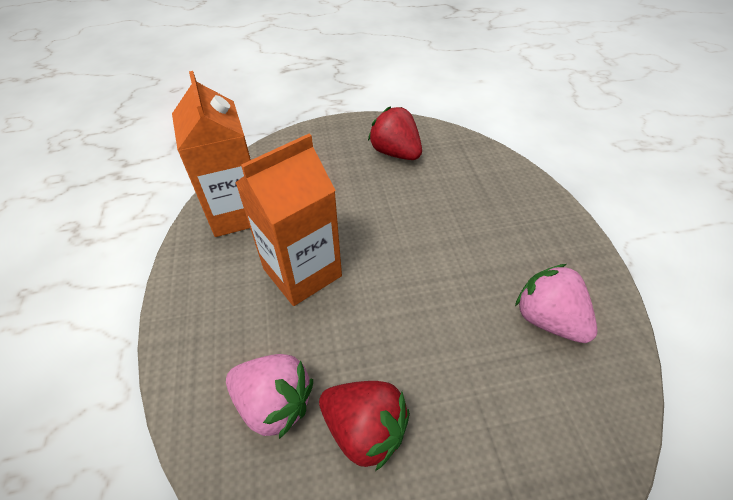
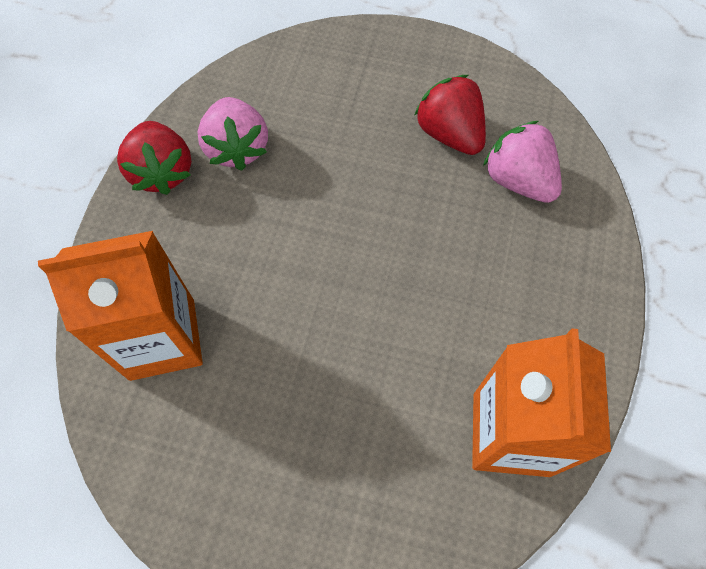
camera: 155 degrees left, 15 degrees up
(302, 272) = (452, 299): orange carton -> orange carton (162, 339)
(395, 153) = (231, 454): red strawberry -> red strawberry (162, 172)

